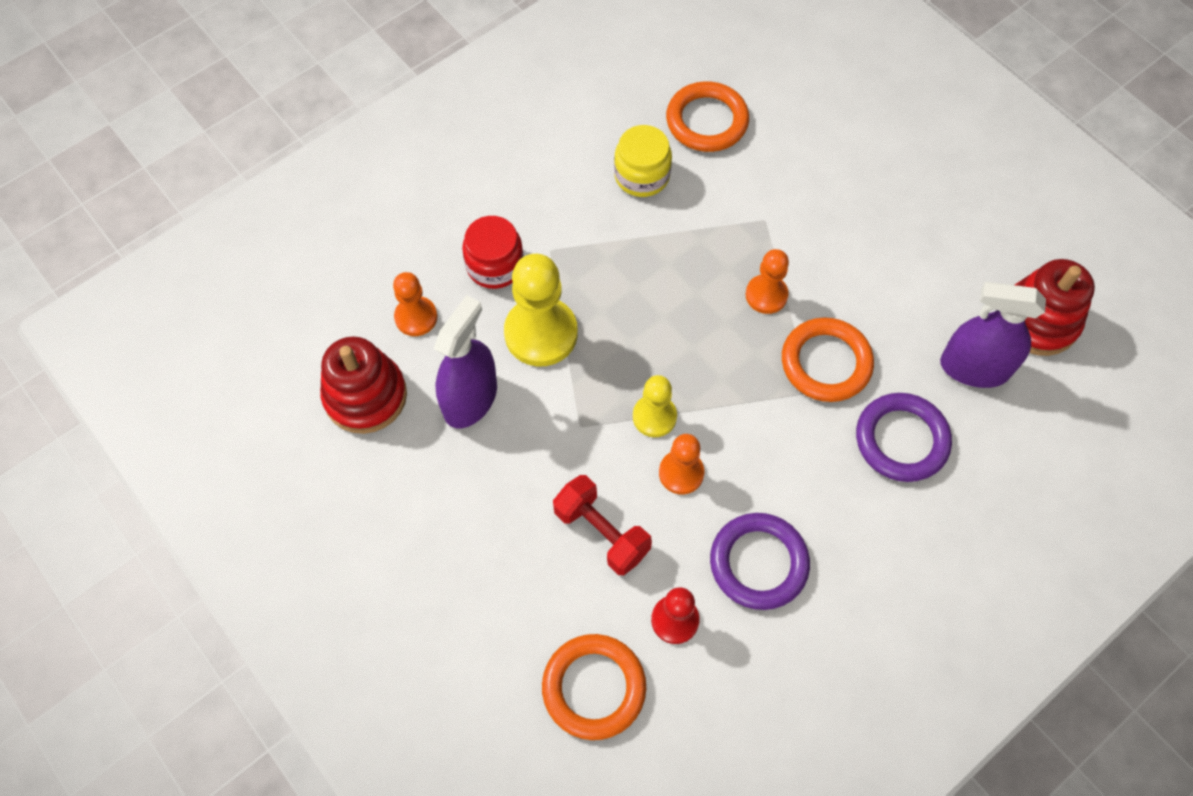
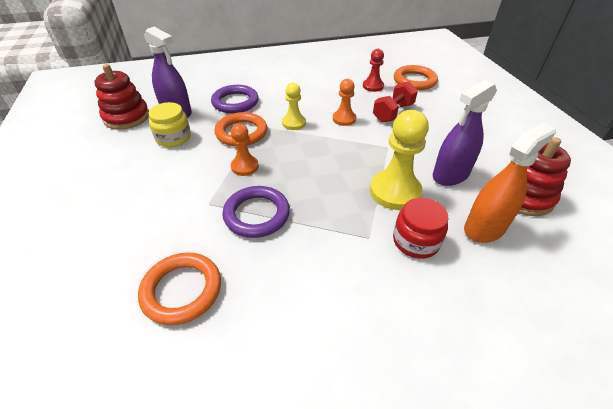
camera: 155 degrees left, 20 degrees down
(416, 317) = (484, 228): orange pawn -> orange spray bottle
(601, 532) = (393, 113): red dumbbell -> red dumbbell turned 60 degrees clockwise
(642, 175) = (268, 265): yellow jar -> yellow jar (173, 138)
(654, 417) = (345, 139): yellow pawn -> yellow pawn (293, 123)
(758, 563) = (328, 90): purple ring -> purple ring (256, 214)

